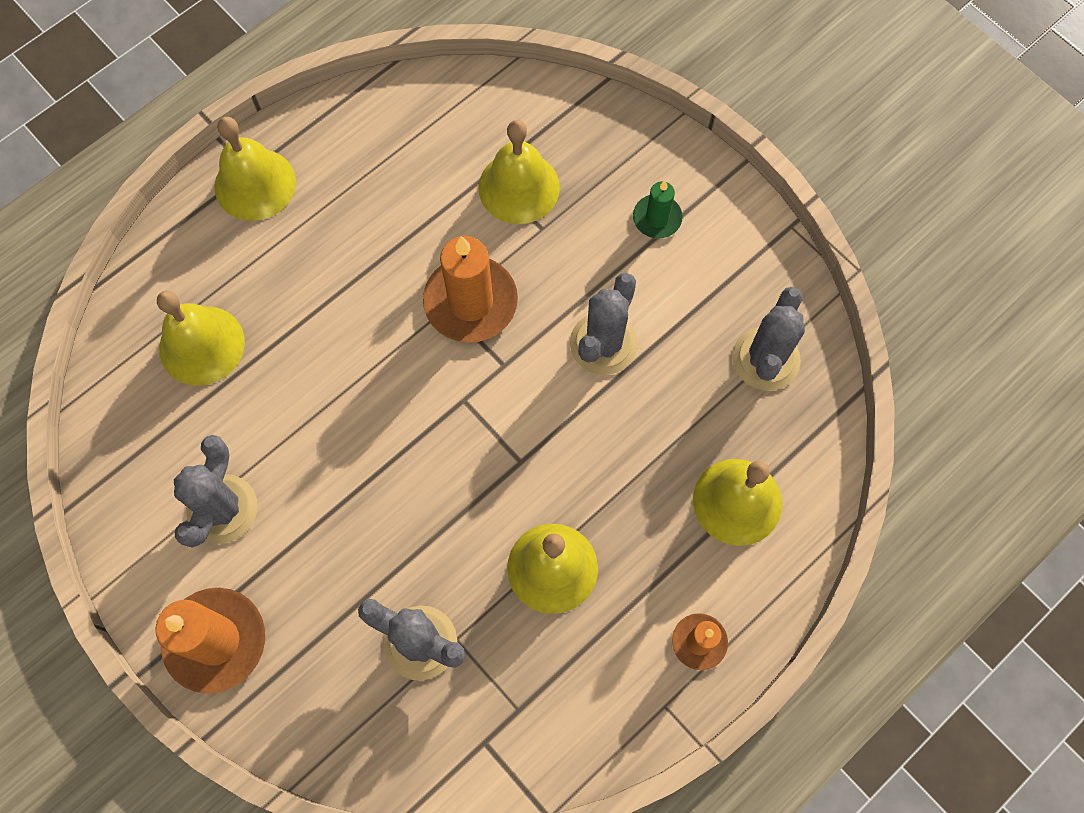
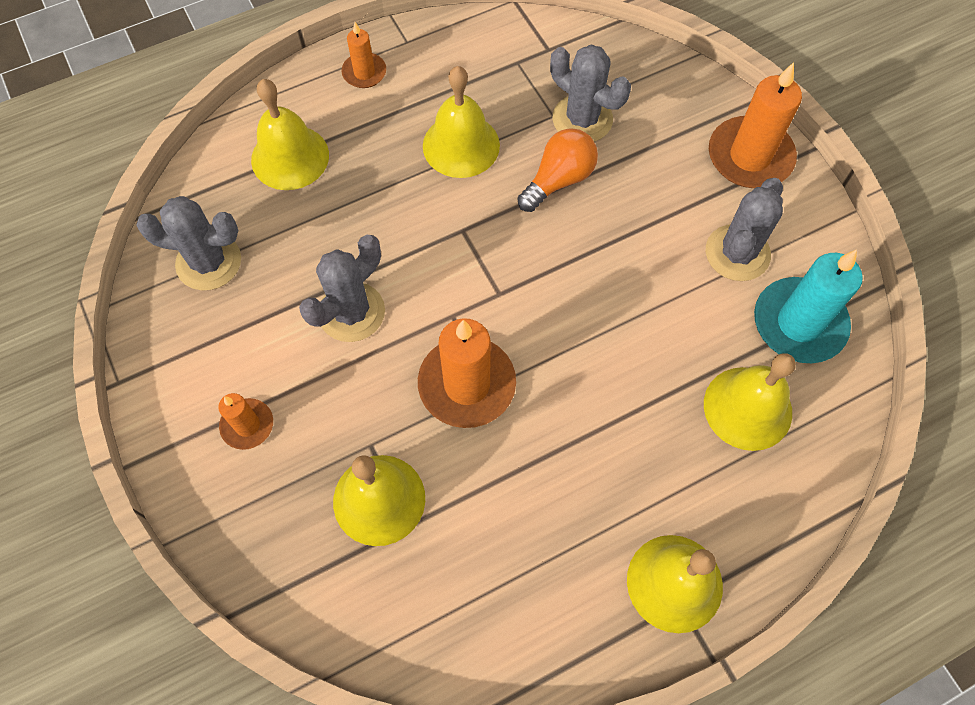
camera: 165 degrees left, 5 degrees down
(154, 444) = (799, 323): none -> turquoise candle
(431, 550) = (558, 180): none -> orange light bulb
(657, 218) = (247, 425): green candle -> orange candle
(765, 359) = (209, 262): grey cactus -> grey cactus turned 60 degrees clockwise

